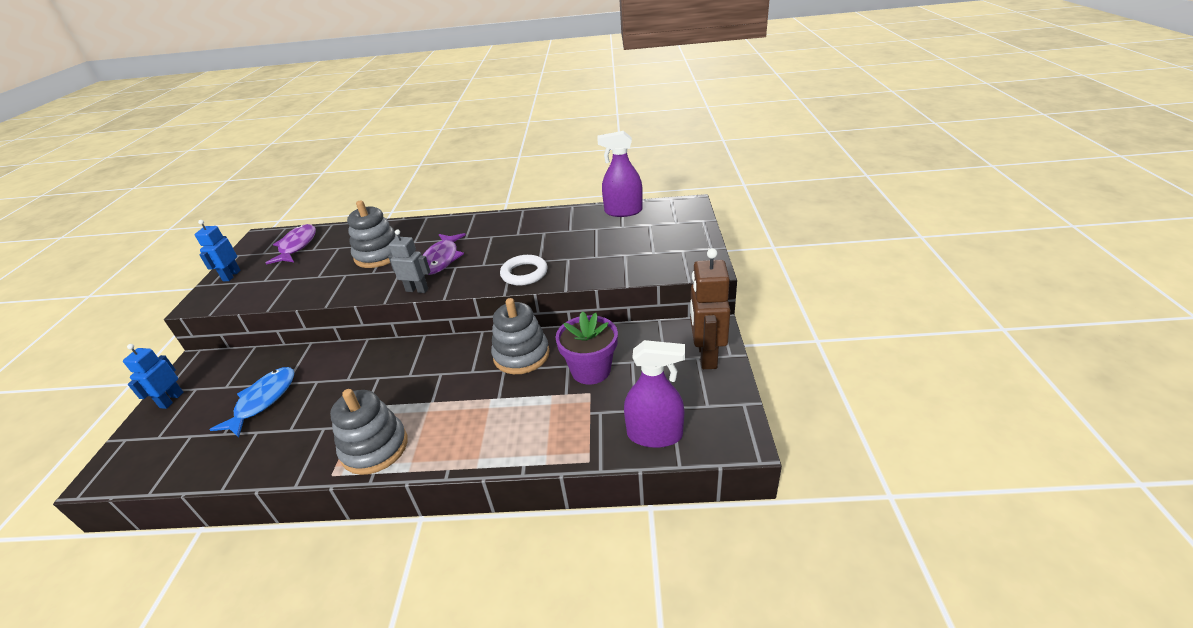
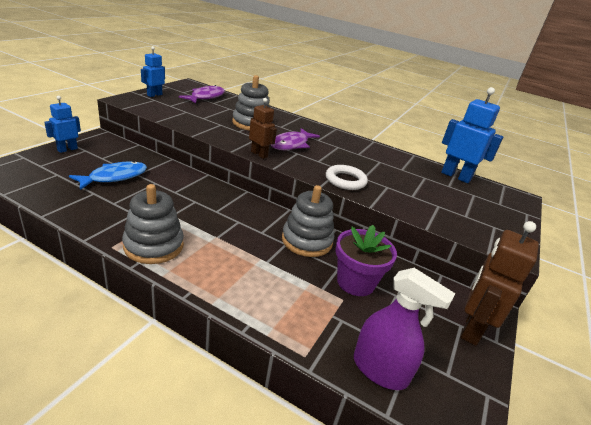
camera: 20 degrees right, 5 degrees down
(417, 290) = (259, 154): grey robot -> brown robot
(623, 211) = (456, 176): purple spray bottle -> blue robot

